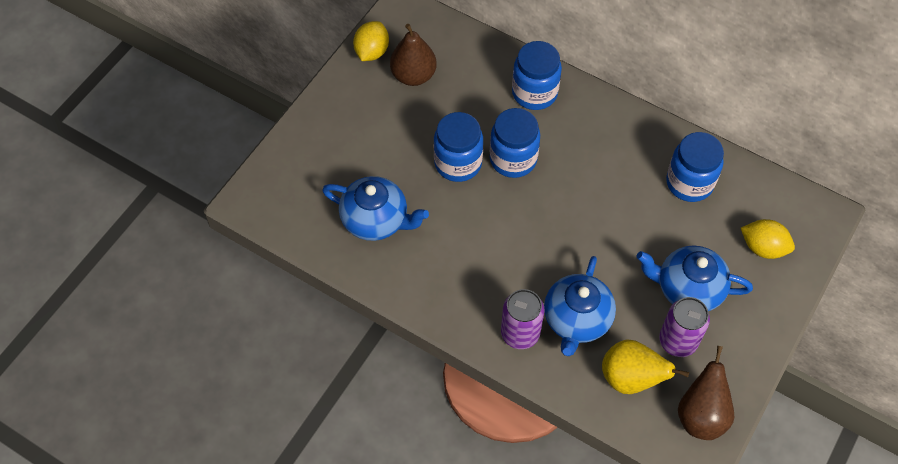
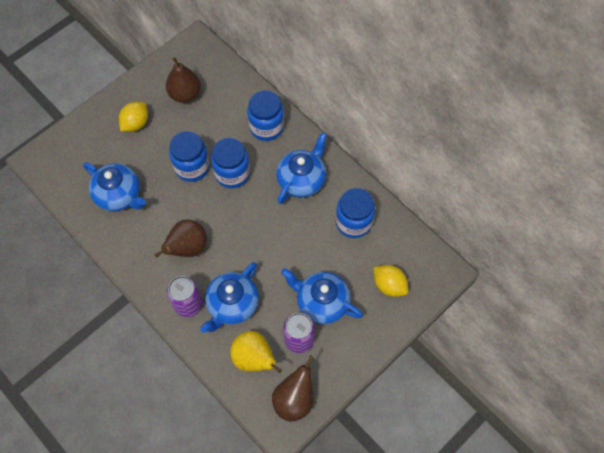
camera: 15 degrees right, 5 degrees up
(372, 52) = (162, 70): yellow lemon -> yellow lemon (136, 123)
(491, 264) = (187, 248): none -> brown pear
(604, 146) = (302, 179): none -> blue teapot

